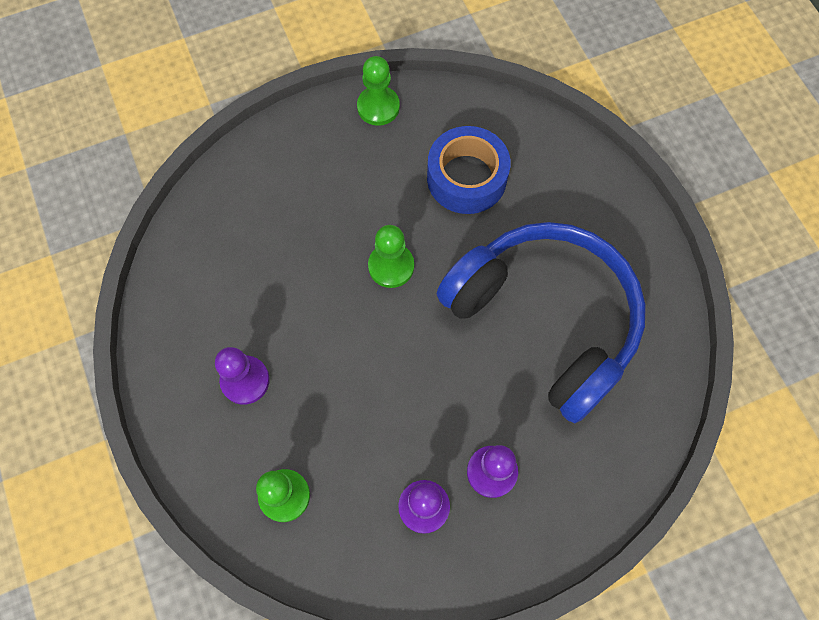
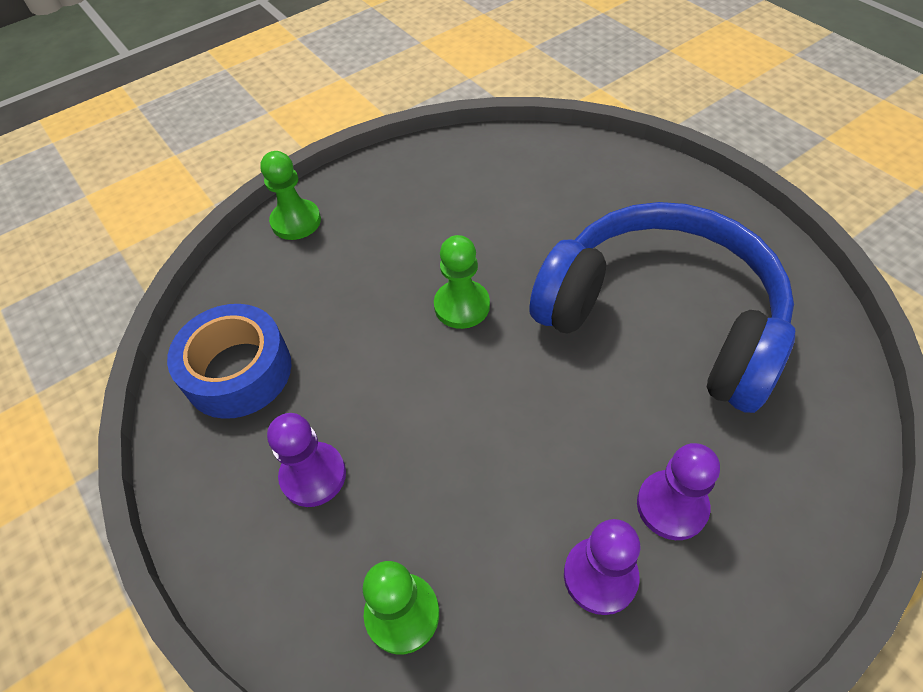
camera: 10 degrees left, 15 degrees down
(378, 107) = (400, 165): green pawn -> green pawn (296, 221)
(466, 178) = (517, 205): blue tape -> blue tape (238, 371)

